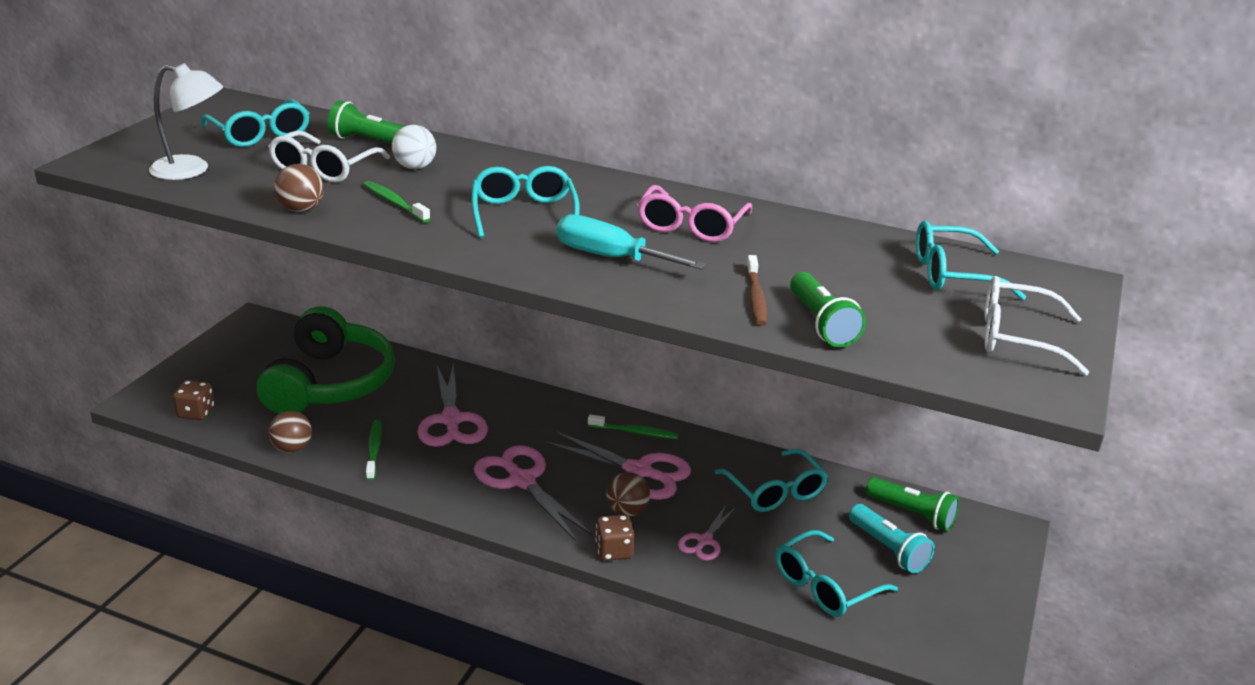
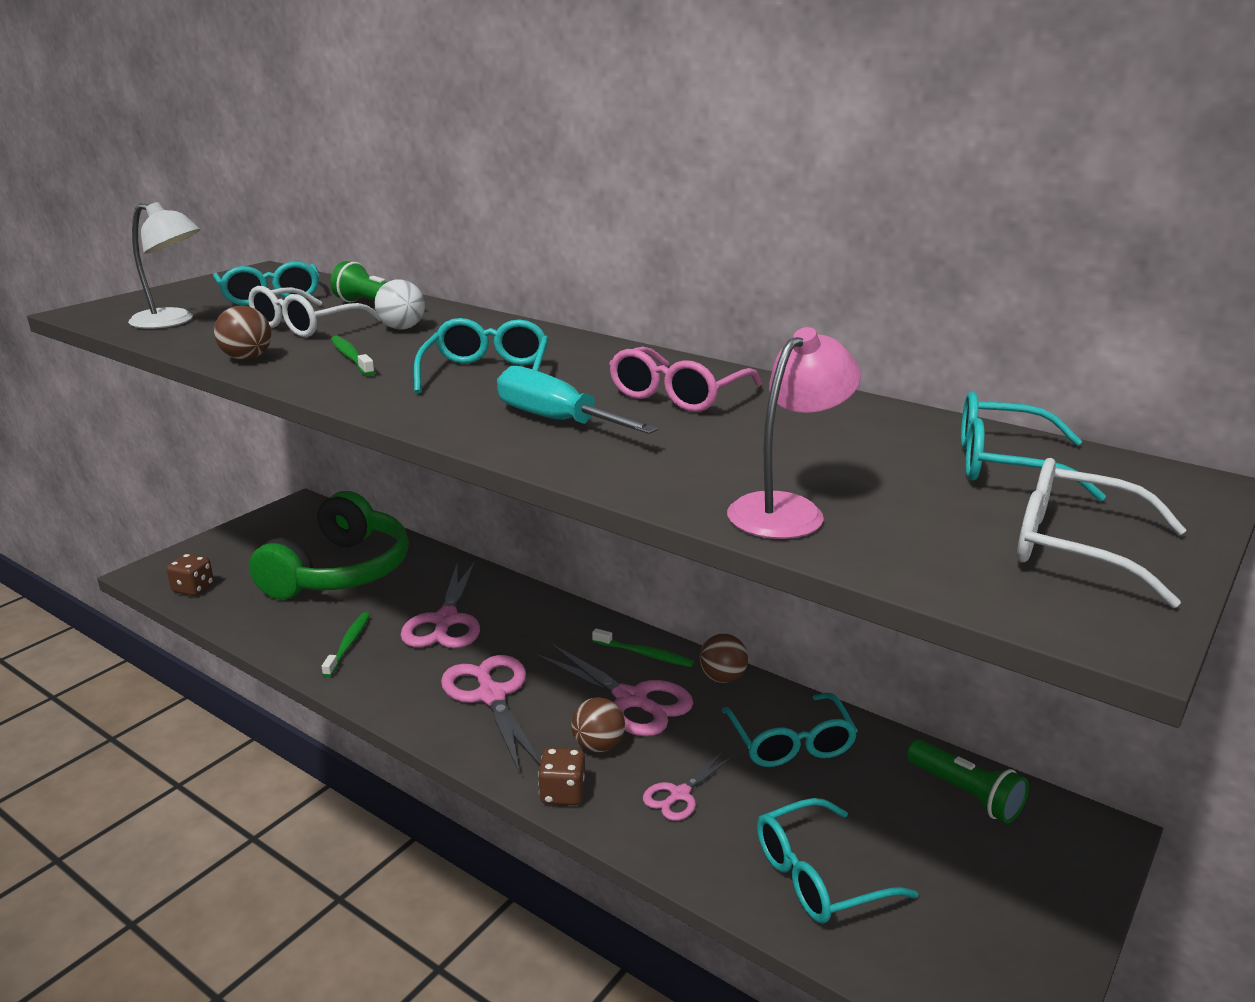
camera: 15 degrees right, 5 degrees down
(292, 448) = (266, 634): brown ball -> brown ball (722, 678)
(755, 297) = (713, 473): brown toothbrush -> none
(821, 324) = (787, 509): green flashlight -> pink lamp
(889, 549) = (920, 838): turquoise flashlight -> none

